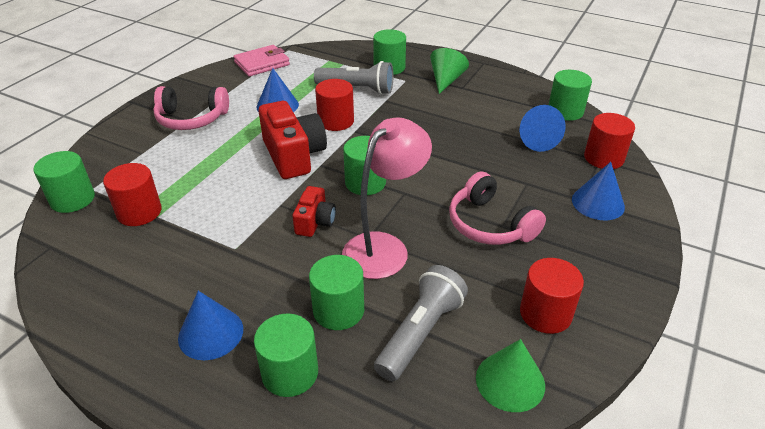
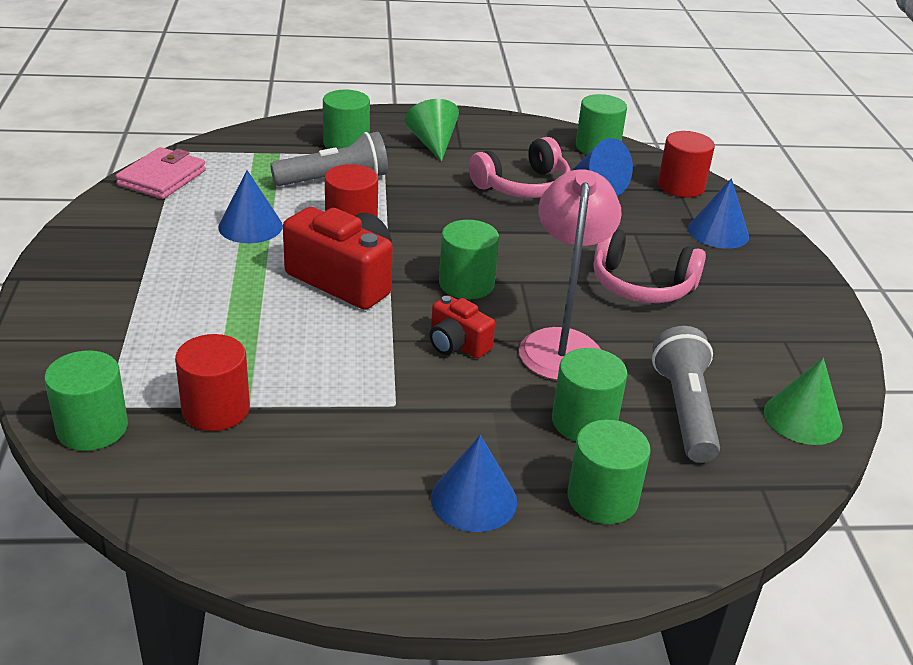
camera: 35 degrees left, 5 degrees down
(191, 118) = (144, 275): pink headphones -> pink headphones (523, 186)
(315, 222) = (457, 344): red camera -> red camera turned 150 degrees clockwise
(545, 313) = (773, 349): red cylinder -> none

